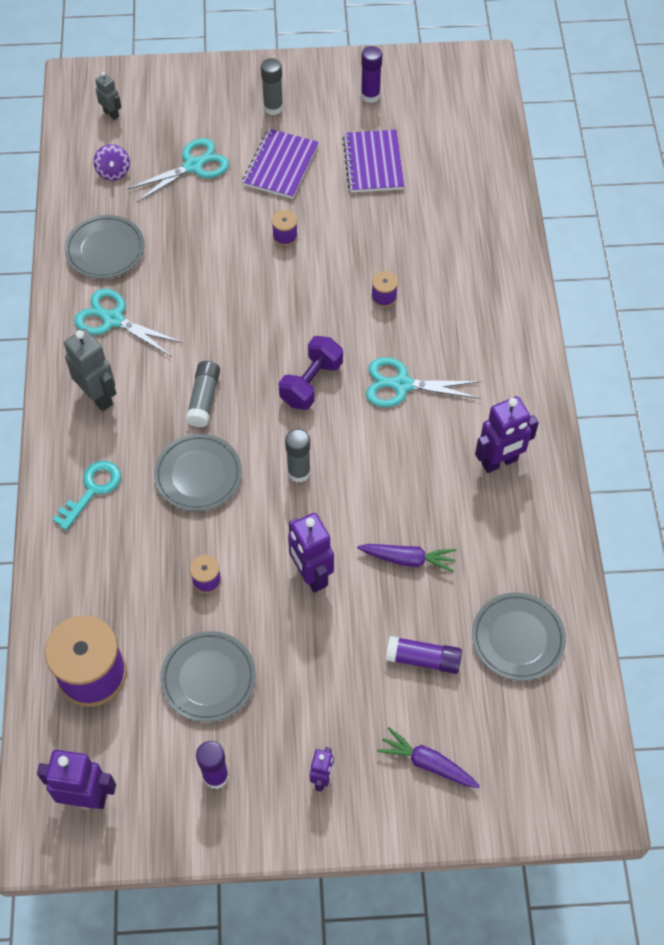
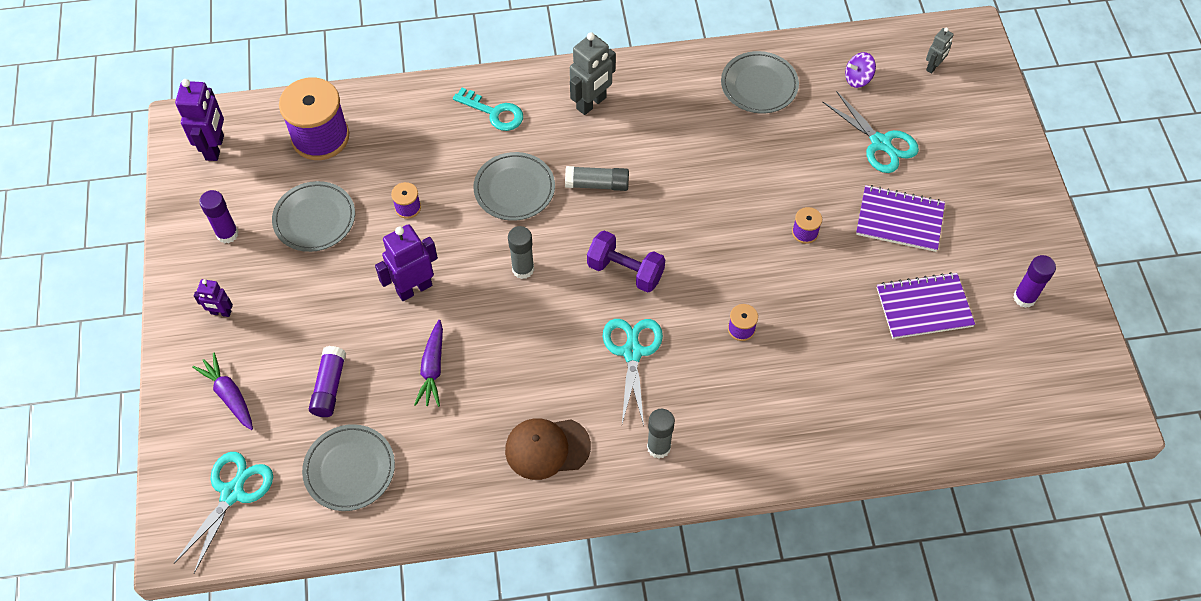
camera: 85 degrees right, 0 degrees up
(113, 319) = (678, 103): turquoise scissors -> turquoise scissors (232, 493)
(273, 107) = (980, 205): grey glue stick -> grey glue stick (658, 447)
(427, 763) = (229, 395): purple carrot -> purple carrot turned 60 degrees counterclockwise
(499, 462) = (547, 448): purple robot -> brown cap

